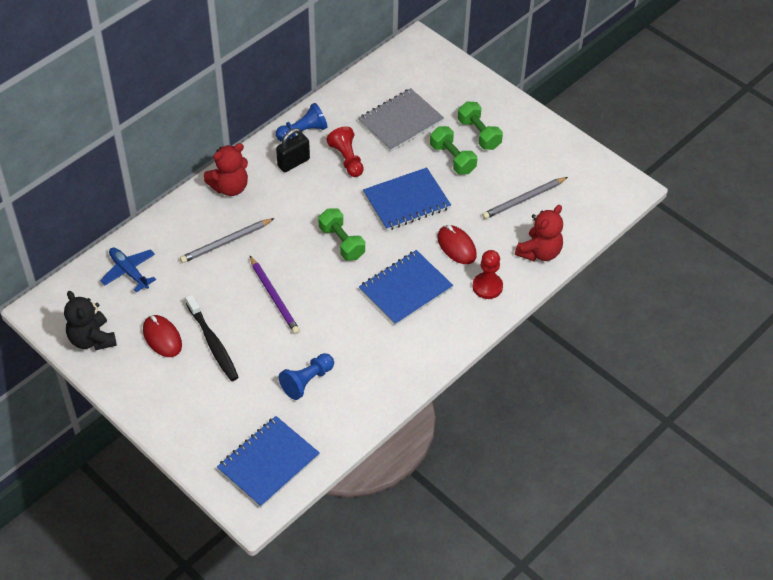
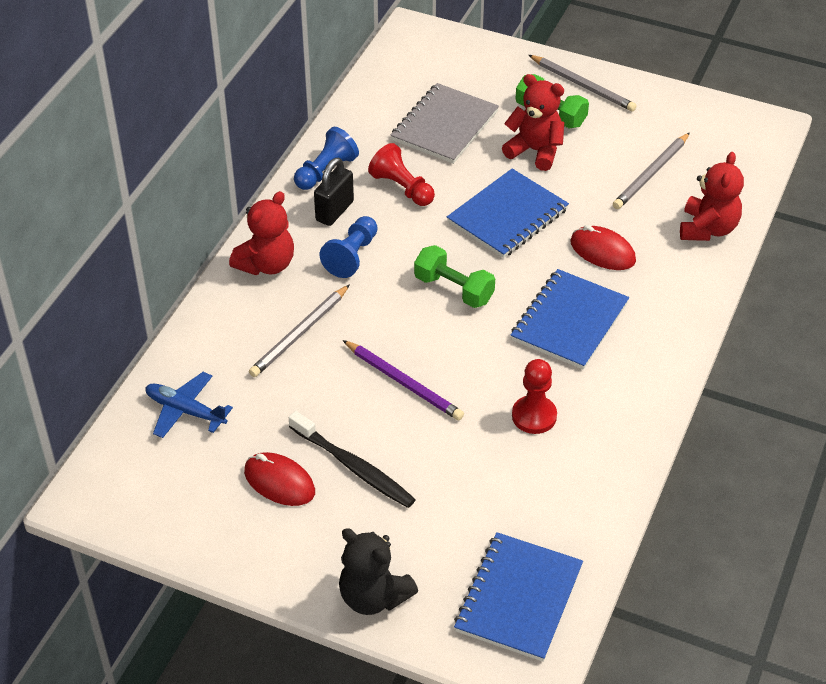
camera: 20 degrees left, 5 degrees down
(92, 339) = (180, 515): black teddy bear -> black teddy bear (373, 596)
(307, 381) = (509, 475): blue pawn -> blue pawn (352, 256)
(452, 158) = (535, 151): green dumbbell -> red teddy bear
(487, 286) = (669, 288): red pawn -> red pawn (534, 416)
(514, 119) = (583, 85): none -> grey pencil

